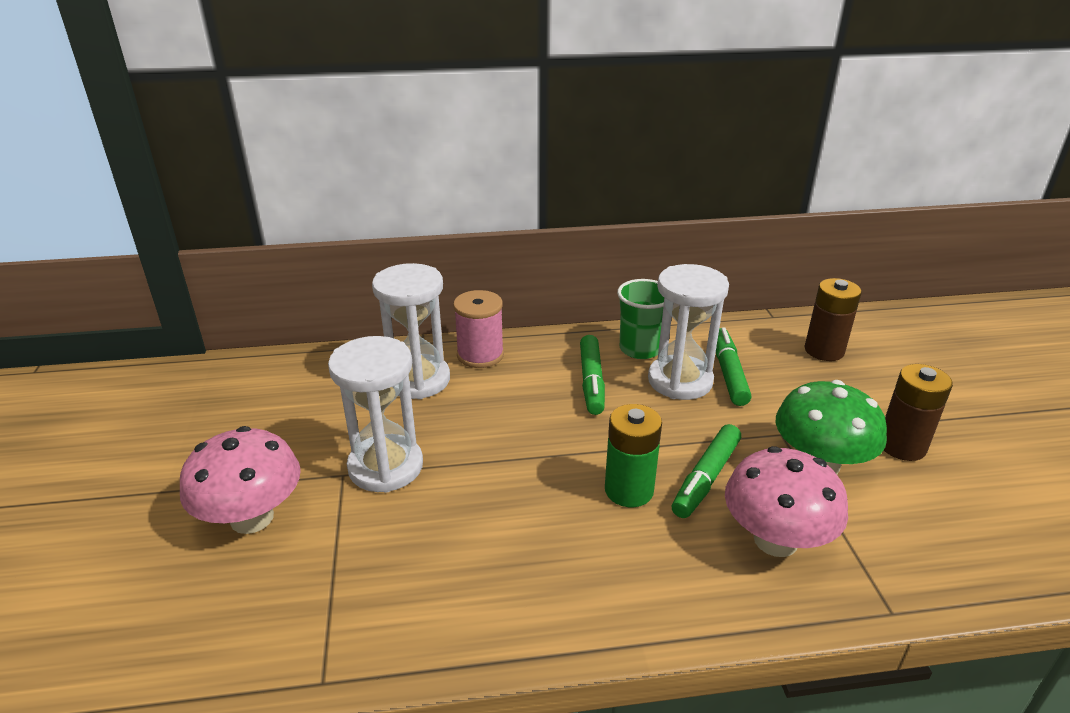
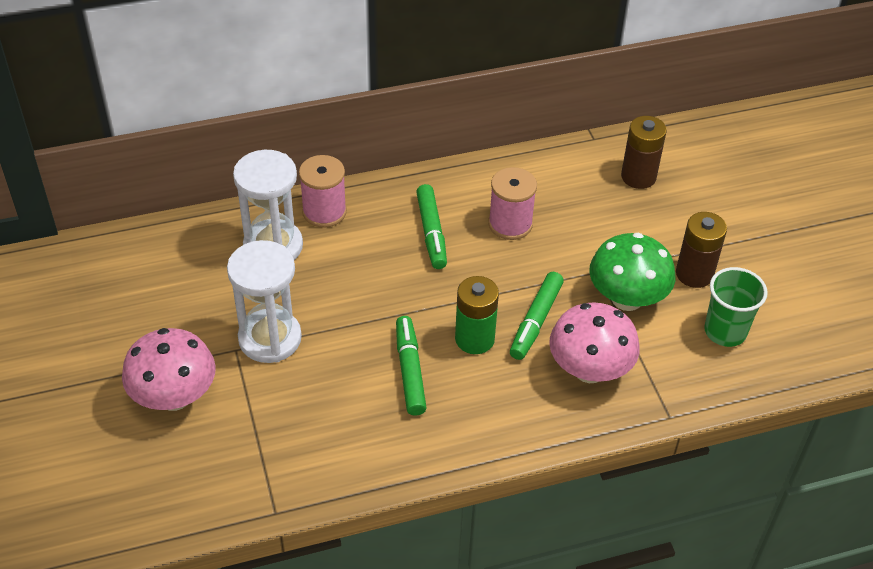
camera: 10 degrees left, 15 degrees up
(640, 349) = (472, 190): green cup -> green cup (725, 331)
(680, 381) = (510, 224): white hourglass -> pink spool
(729, 373) = (553, 211): green marker -> green marker (410, 370)

